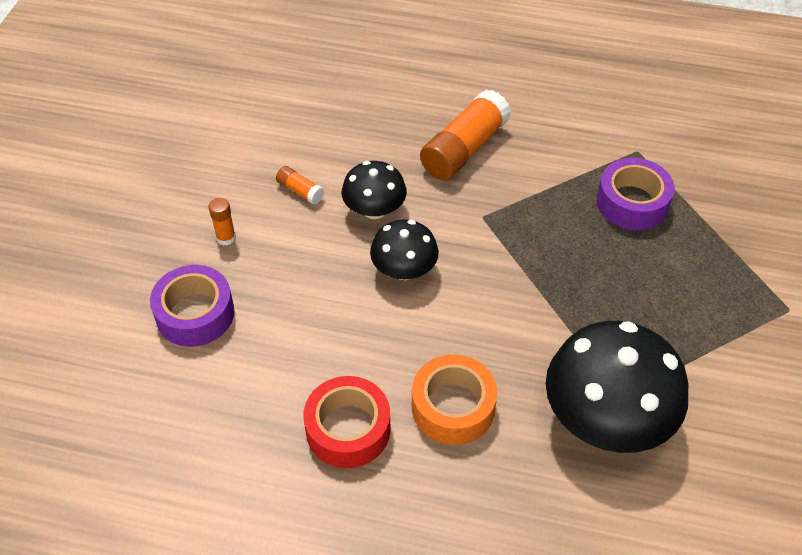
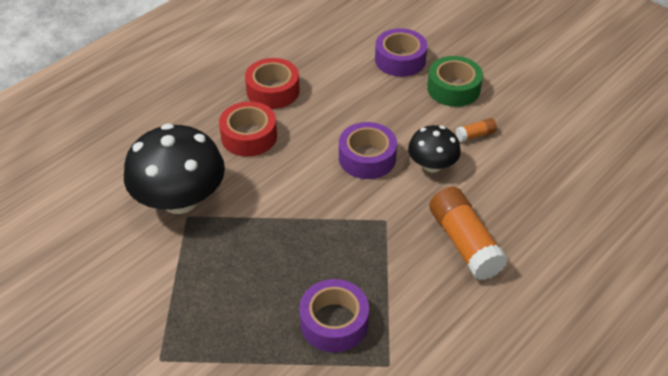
camera: 120 degrees right, 5 degrees down
(226, 238) = (453, 88): orange glue stick -> green tape
(404, 269) = (367, 158): black mushroom -> purple tape
(453, 407) = (249, 136): orange tape -> red tape

